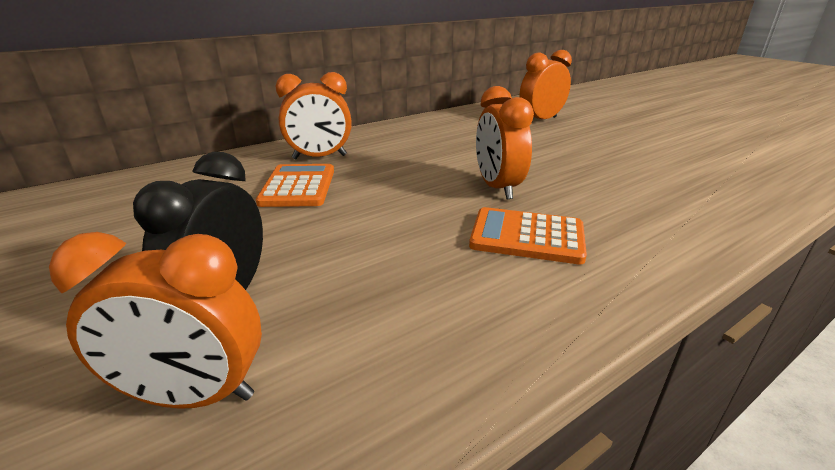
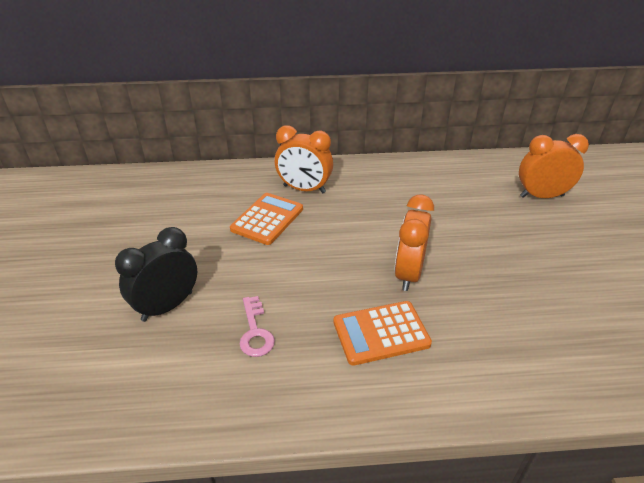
camera: 30 degrees right, 10 degrees up
(193, 396) = (122, 362): orange clock -> none
(383, 283) = (255, 332): none -> pink key
(527, 236) = (381, 333): orange calculator -> orange calculator turned 60 degrees counterclockwise

